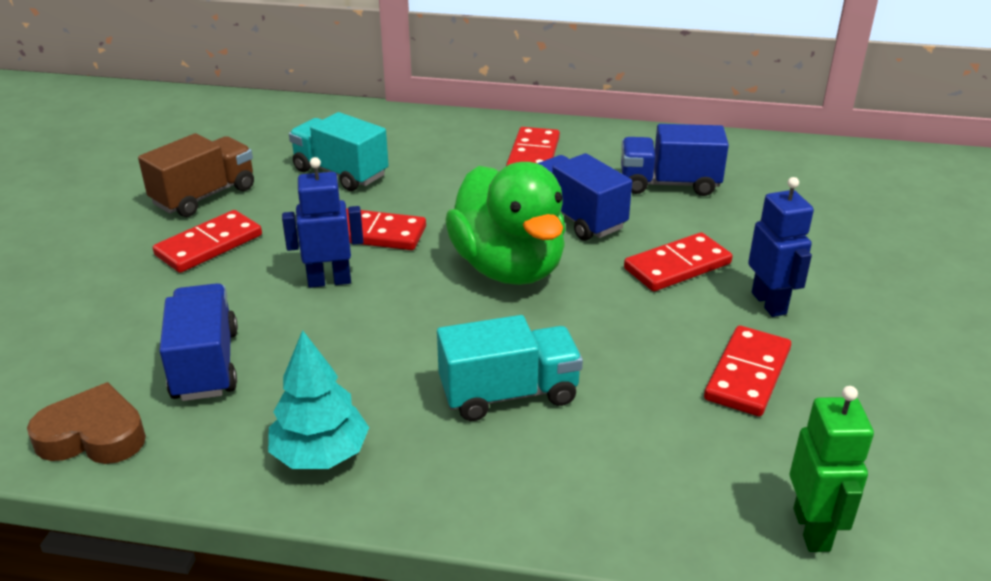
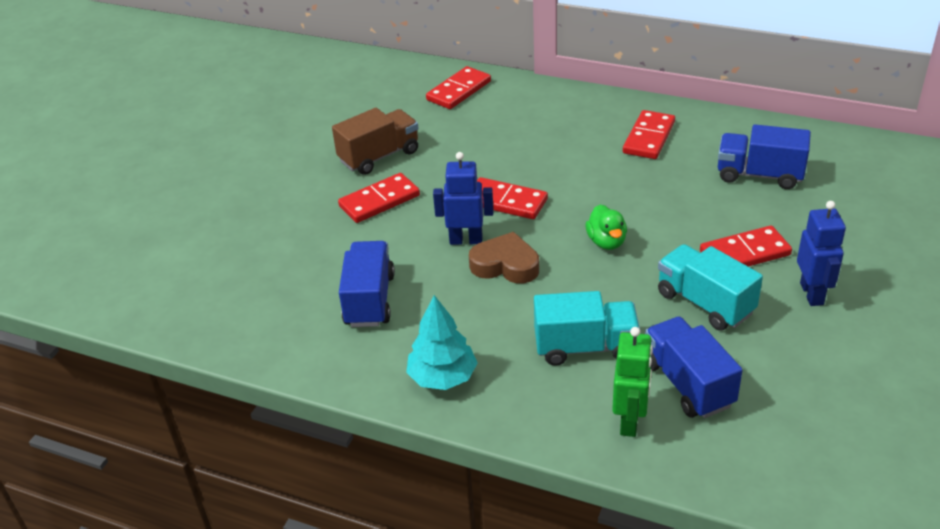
camera: 15 degrees right, 5 degrees up
(93, 435) = (291, 345): brown heart -> brown heart (505, 265)
(340, 173) = (487, 143): turquoise truck -> turquoise truck (705, 303)
(508, 268) = (606, 242): green duck -> green duck, size x0.45
(577, 218) = (672, 201): blue truck -> blue truck (687, 384)
(747, 374) = (774, 352): red domino -> red domino (458, 91)
(812, 529) = (786, 477): green robot -> green robot (630, 421)

